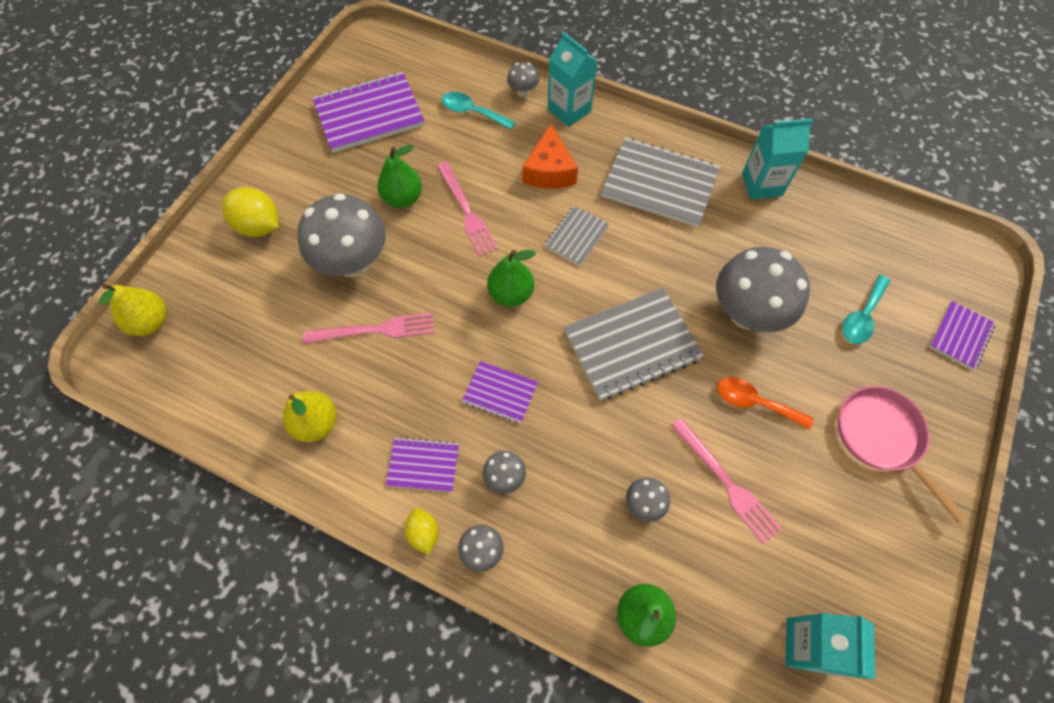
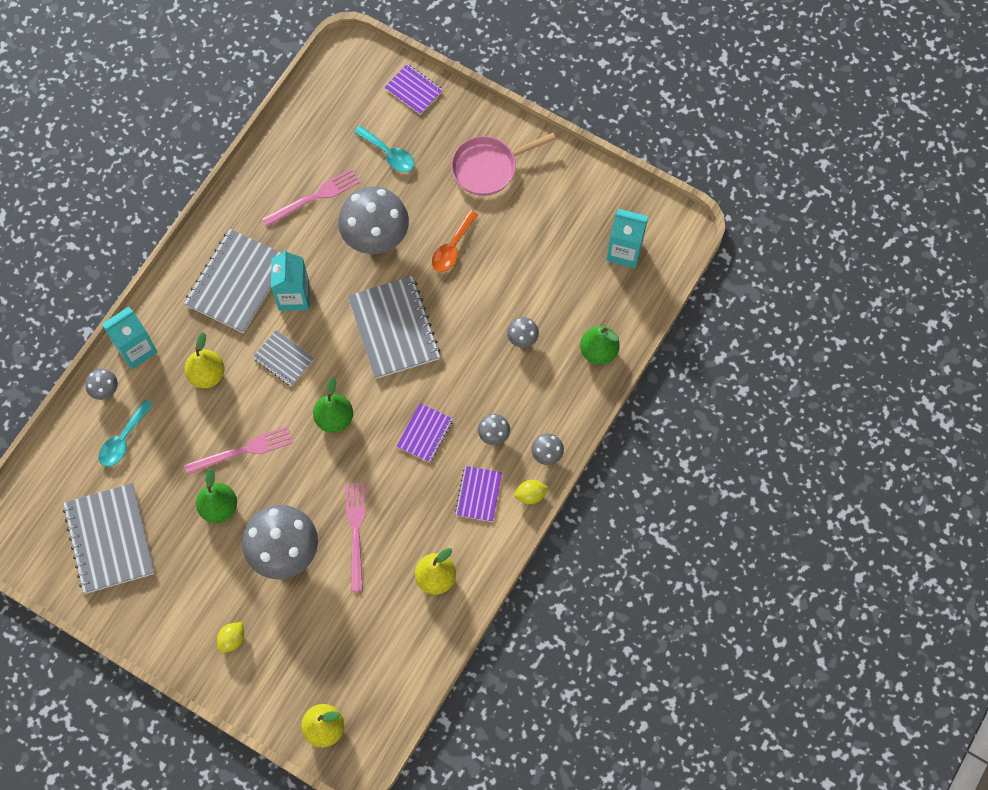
camera: 85 degrees left, 5 degrees up
(259, 226) = (232, 639): yellow lemon -> yellow lemon, size x0.57
(369, 115) = (109, 539): purple notebook -> grey notebook
(549, 171) = (207, 375): orange cheese -> yellow pear
(726, 483) = (512, 280): pink fork -> pink fork (314, 197)
(761, 184) = (250, 198): turquoise carton -> turquoise carton (294, 296)

